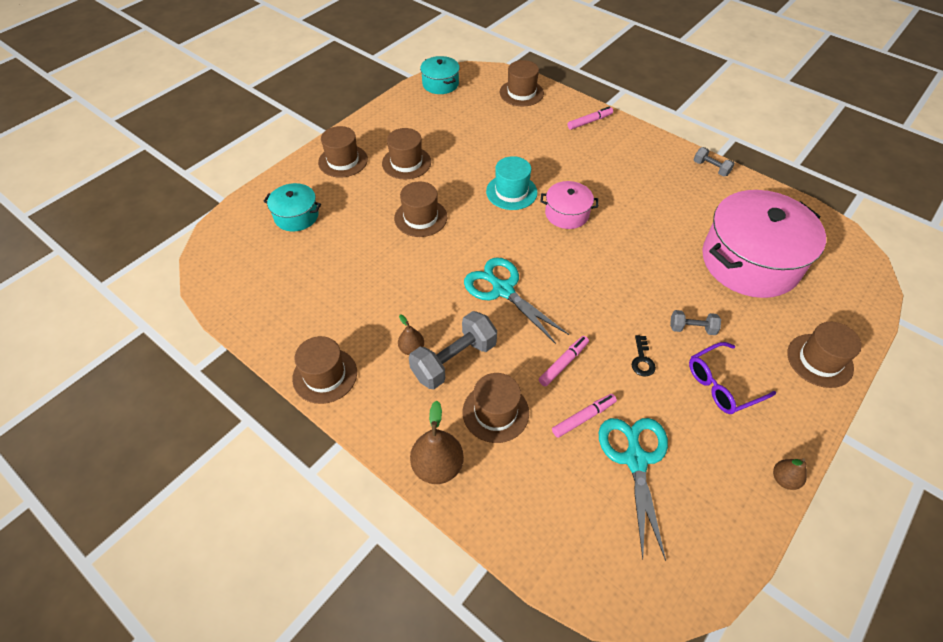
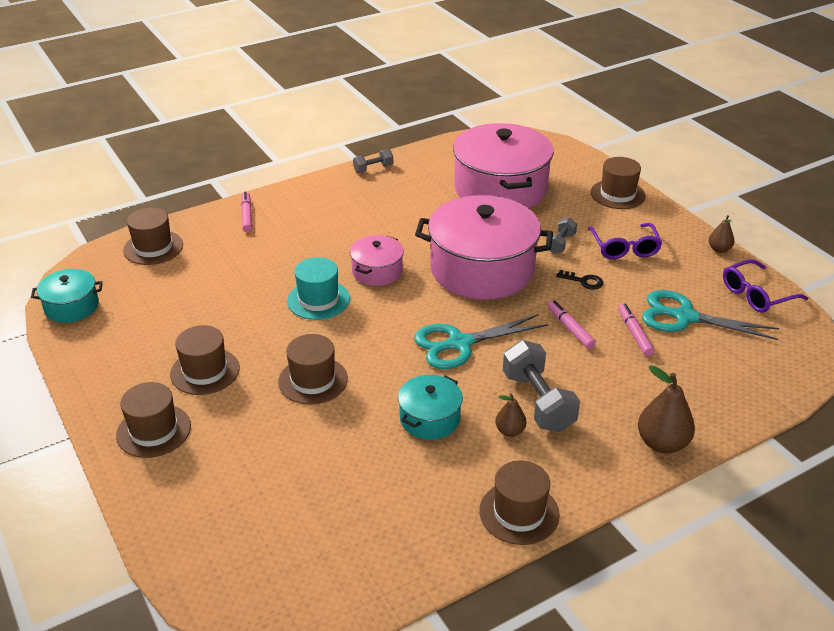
camera: 70 degrees left, 15 degrees down
(296, 216) = (232, 498): turquoise pot -> turquoise pot (430, 418)
(495, 412) = (611, 388): brown hat -> none
(612, 279) = (482, 269): none -> pink pot
(719, 530) = (756, 294): none -> purple glasses

